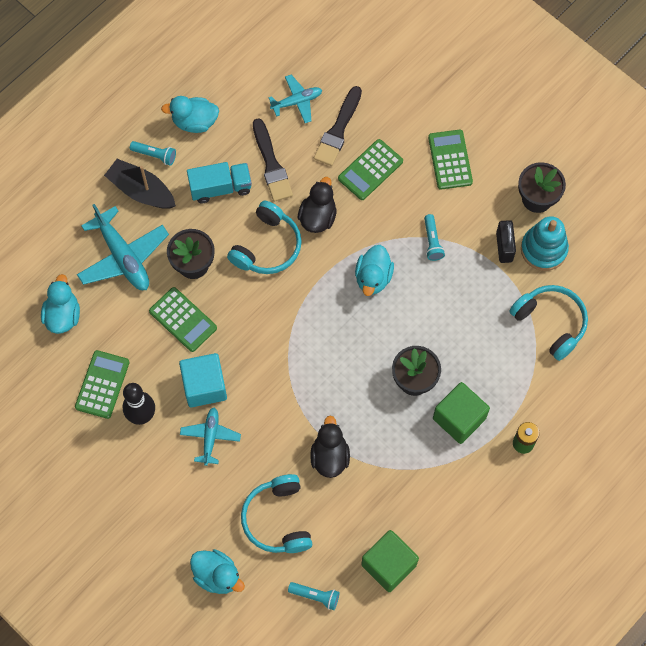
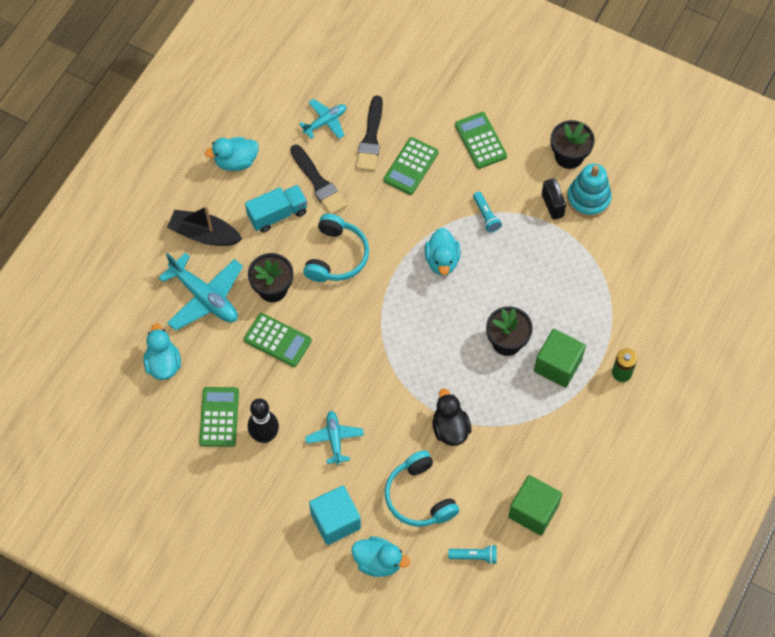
camera: 15 degrees left, 5 degrees down
(155, 155) = (208, 200): turquoise flashlight -> none
(204, 386) = (315, 395): turquoise cube -> turquoise cube (335, 521)
(318, 217) = (375, 219): black duck -> none
(550, 323) = (614, 261): turquoise headphones -> none

